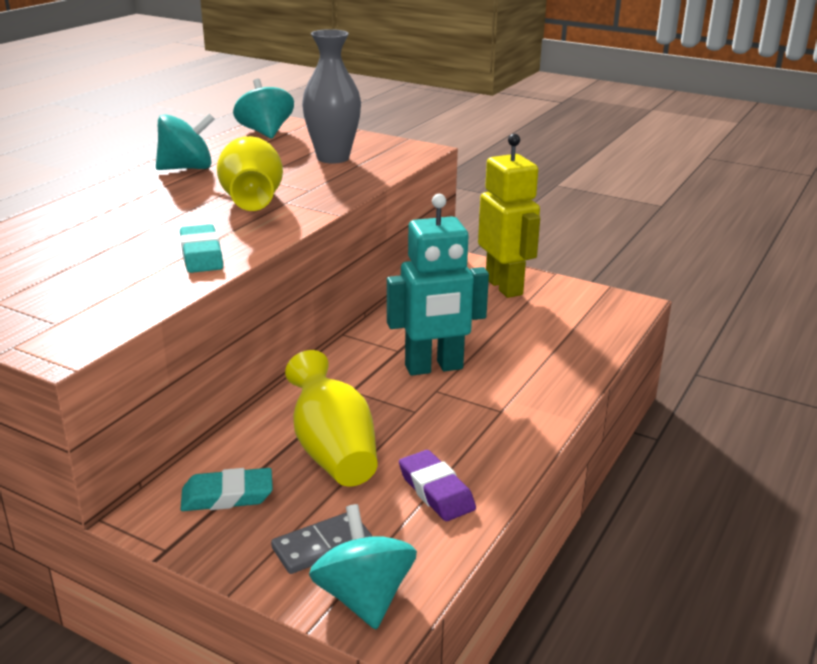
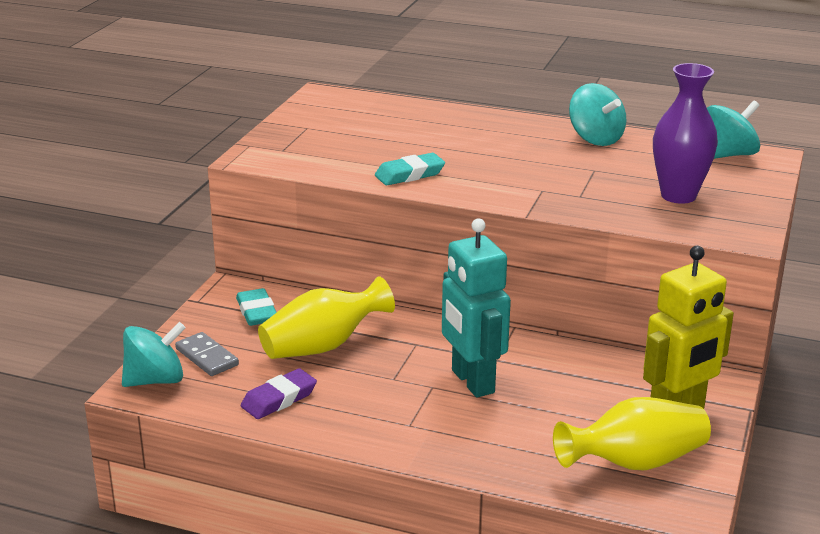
camera: 80 degrees right, 0 degrees up
(252, 201) = (534, 176): yellow vase -> yellow vase (634, 462)
(333, 158) = (678, 195): grey vase -> purple vase

